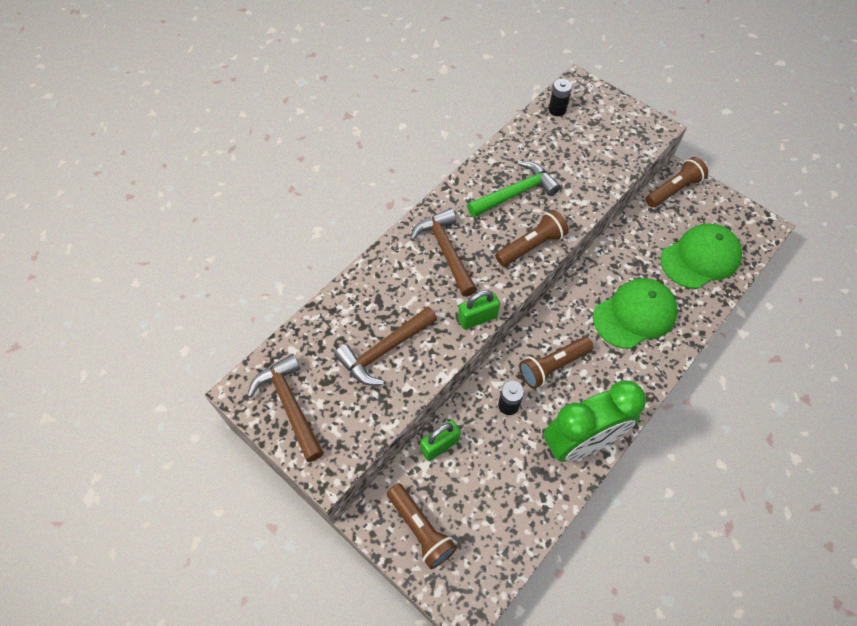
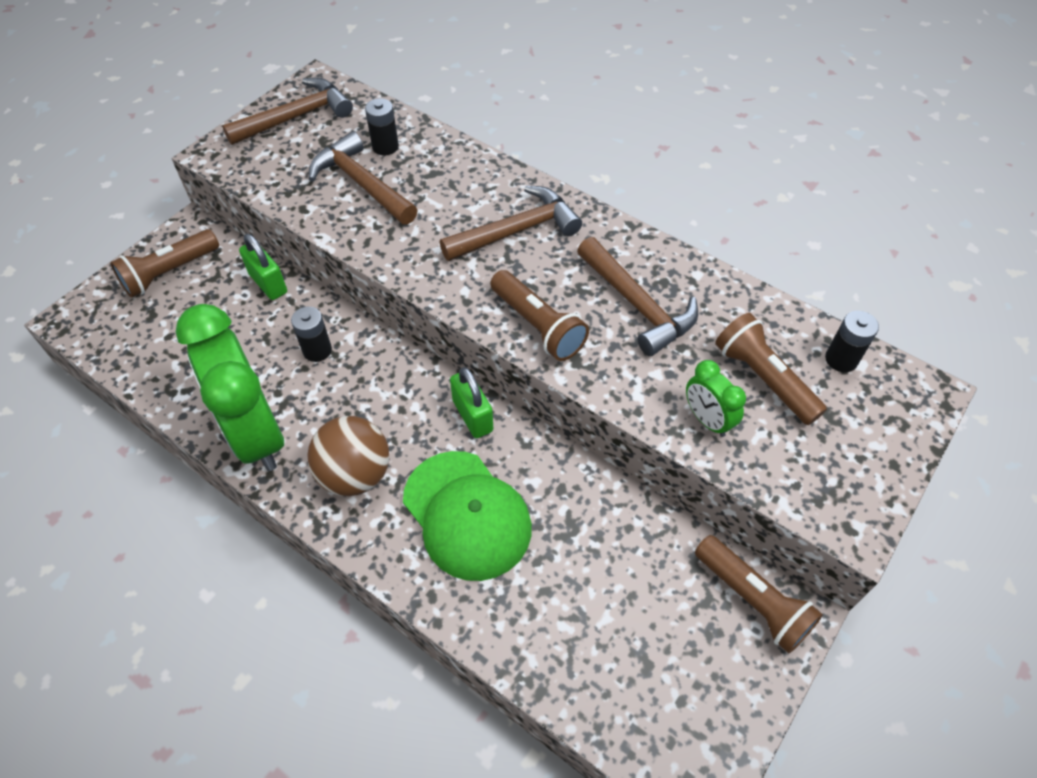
camera: 85 degrees right, 5 degrees down
(342, 334) = (385, 147): none -> black battery
(477, 318) = (409, 268): green padlock -> green padlock (472, 416)
(515, 193) = (637, 305): green hammer -> brown hammer
(553, 366) = (374, 401): brown flashlight -> brown flashlight (763, 379)
(599, 173) = (707, 420): none -> green clock
(610, 377) = (355, 474): none -> brown ball
(700, 258) = (597, 635): green cap -> none

